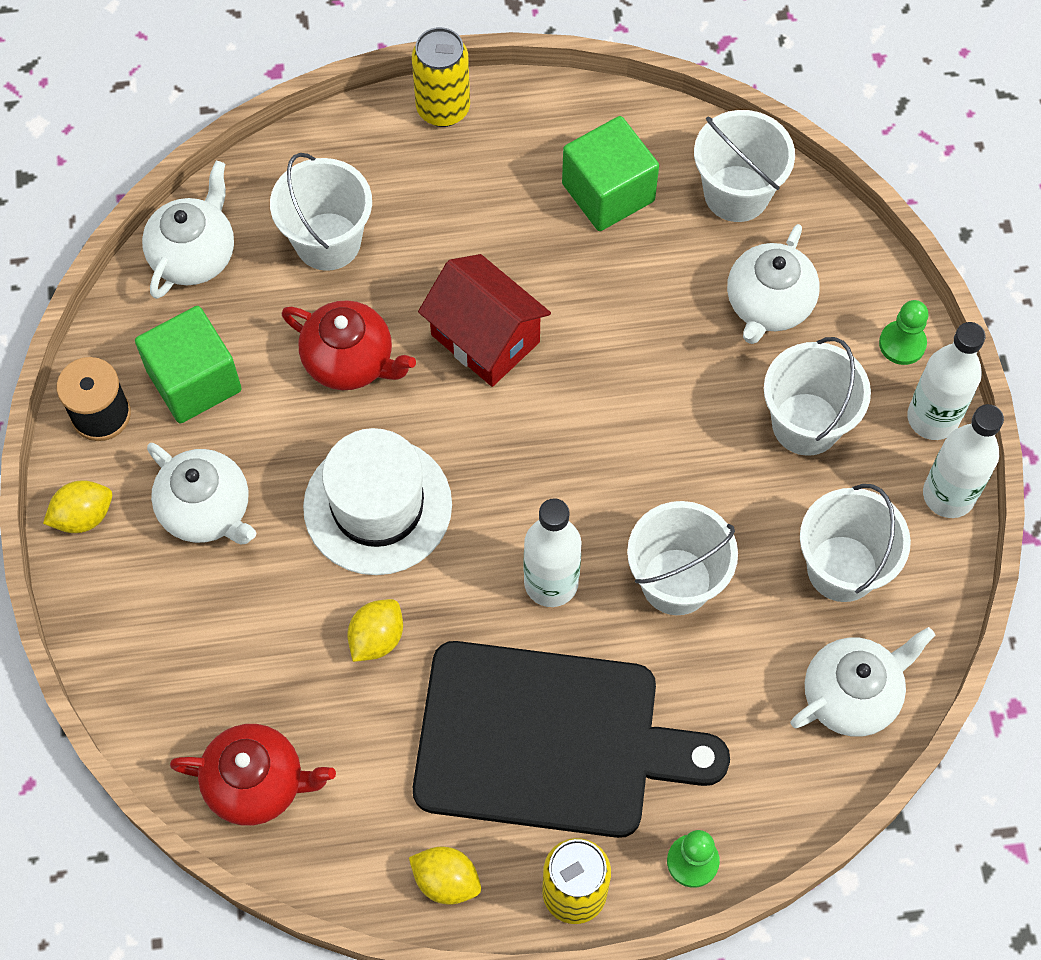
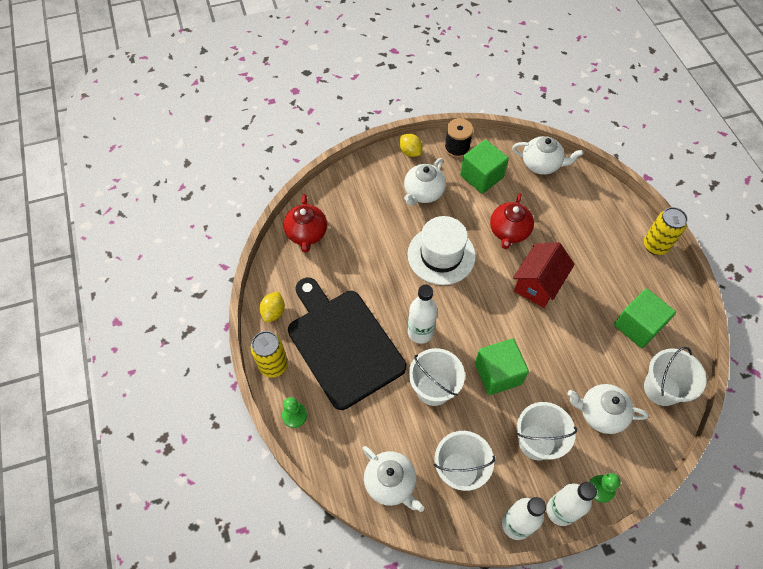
camera: 80 degrees right, 5 degrees down
(328, 241) = (566, 212): white bucket -> none
(376, 638) = (379, 266): yellow lemon -> none
(549, 741) = (343, 343): black cutting board -> black cutting board turned 150 degrees clockwise
(664, 458) = (498, 373): none -> green cube

